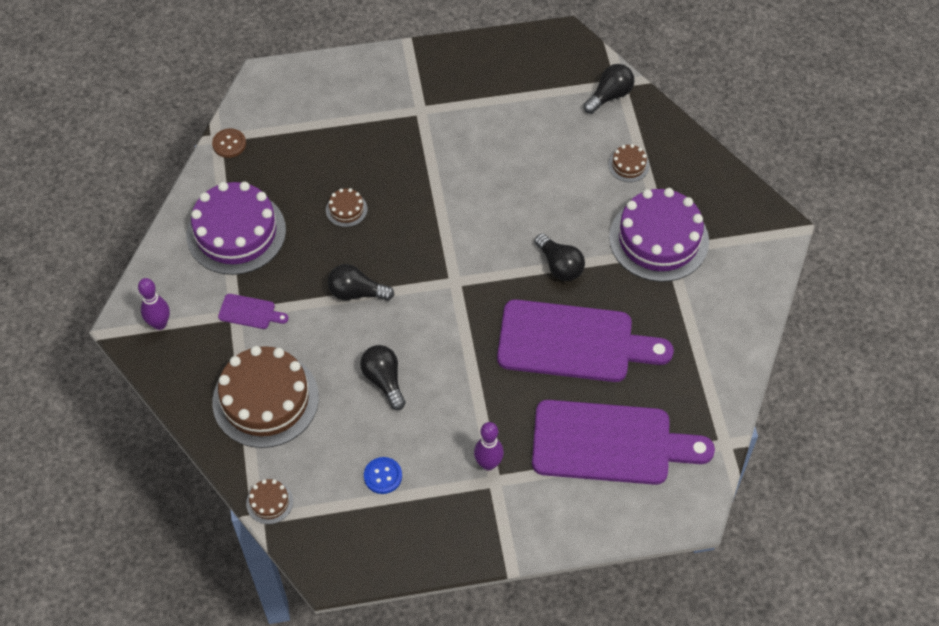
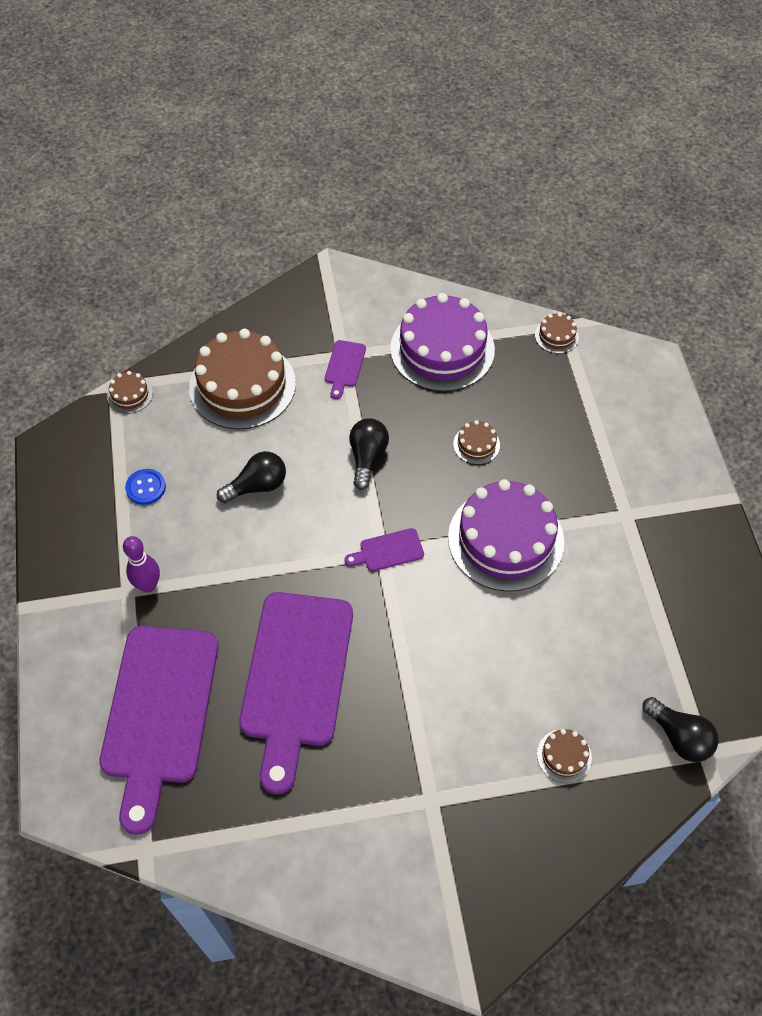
camera: 90 degrees right, 0 degrees up
(159, 324) = (332, 296): purple bowling pin -> none
(229, 144) = (556, 336): brown button -> brown cake
(454, 277) = (388, 551): none -> purple cutting board
(559, 266) = (404, 665): black light bulb -> none
(659, 239) = (447, 788): purple cake -> purple cake (505, 539)

